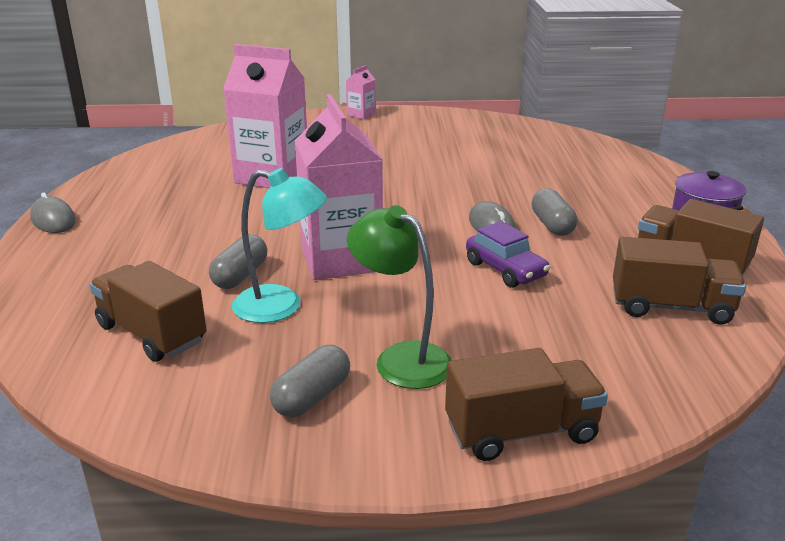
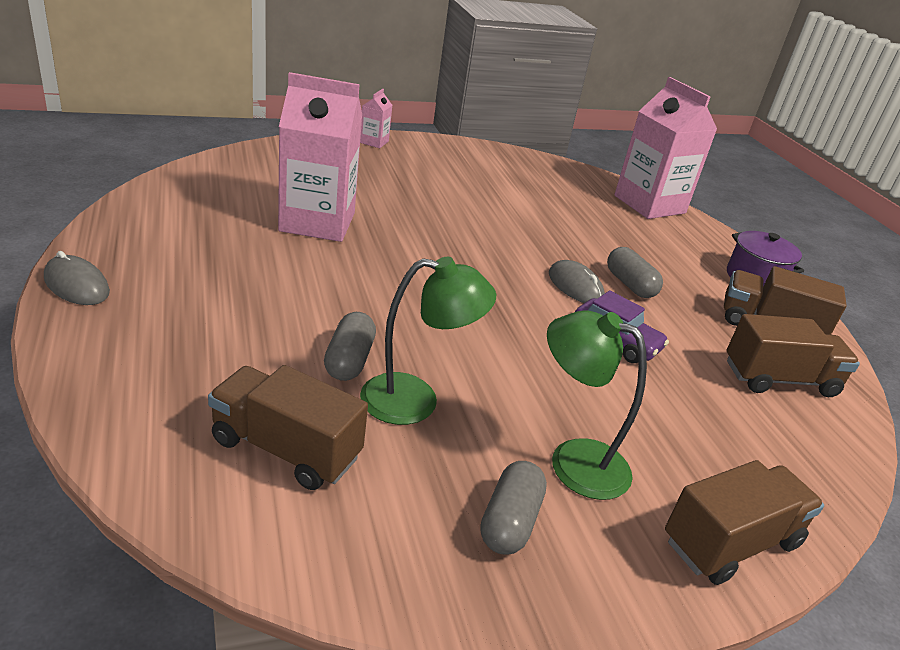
camera: 20 degrees left, 5 degrees up
(281, 306) = (416, 400): turquoise lamp -> green lamp
(341, 259) = (448, 333): pink carton -> pink carton (649, 204)

